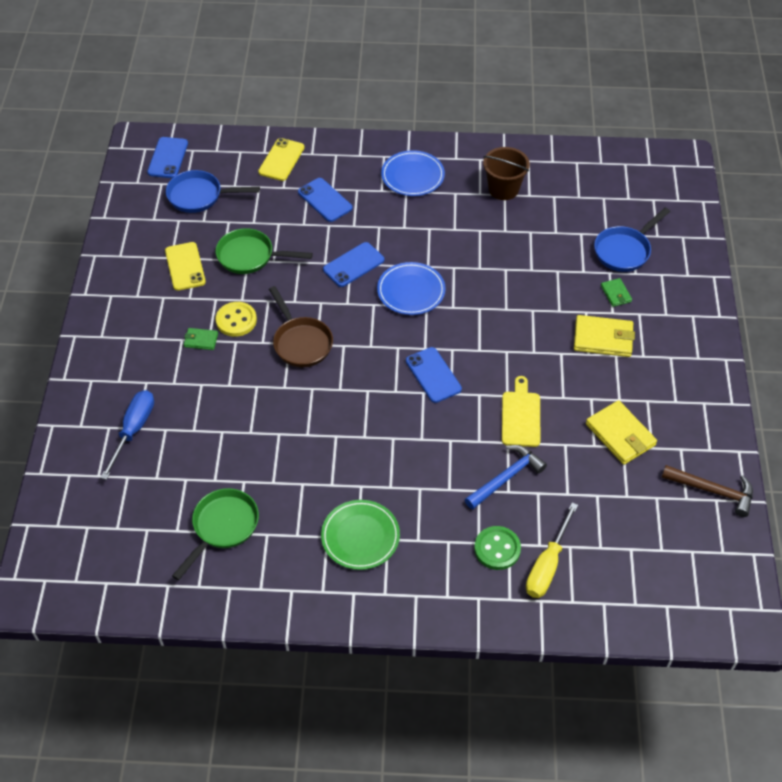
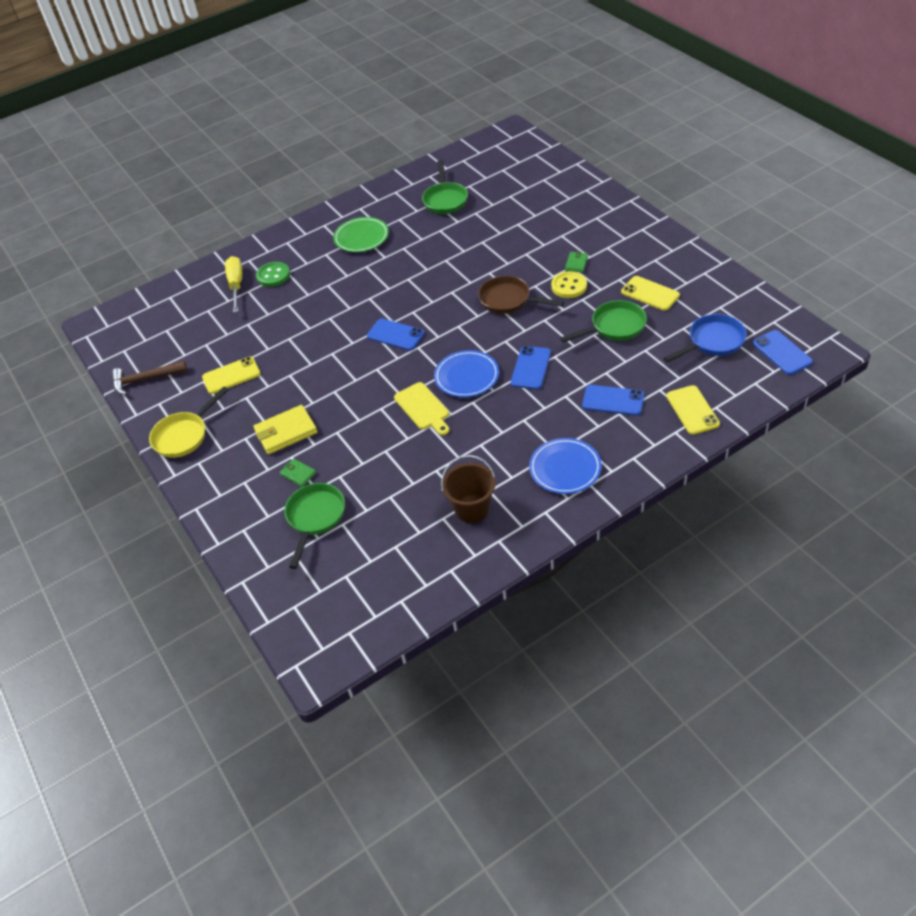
camera: 150 degrees right, 5 degrees down
(133, 430) = (552, 205): blue screwdriver -> none
(201, 340) = (576, 263): green wallet -> green wallet turned 45 degrees counterclockwise
(506, 477) = (295, 310): blue hammer -> none
(520, 416) = (312, 347): yellow cutting board -> yellow cutting board (423, 408)
(620, 435) = (231, 376): yellow wallet -> yellow phone
(624, 250) = (315, 518): blue pan -> green pan
(699, 394) = (184, 436): none -> yellow pan

